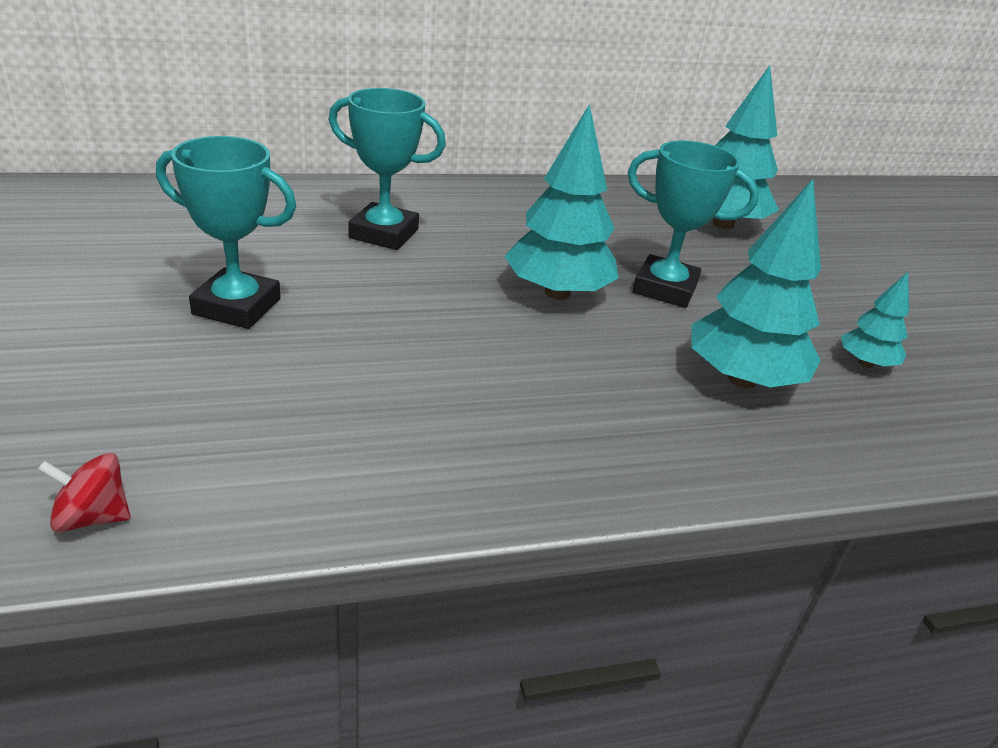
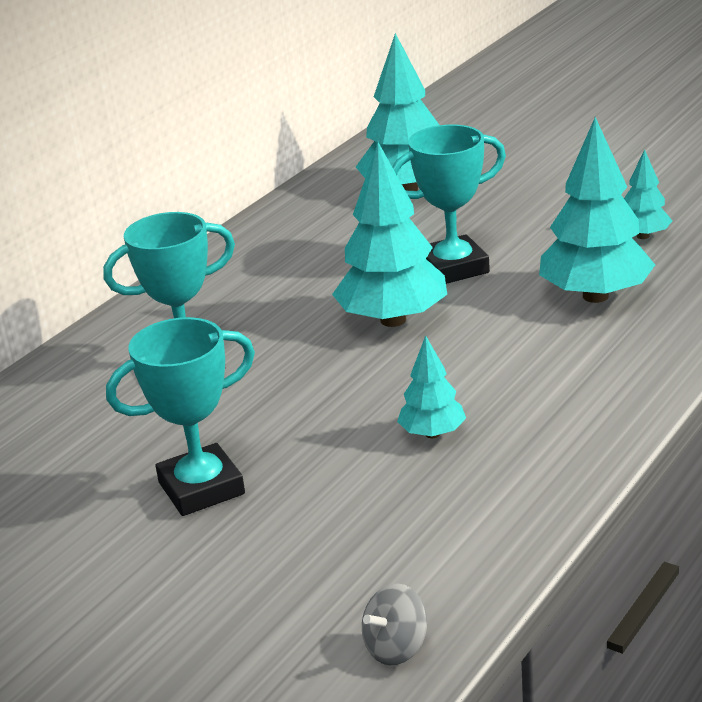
camera: 35 degrees left, 5 degrees down
(92, 517) = (396, 648): red spinning top -> grey spinning top
(432, 384) = (432, 433): none -> turquoise tree

